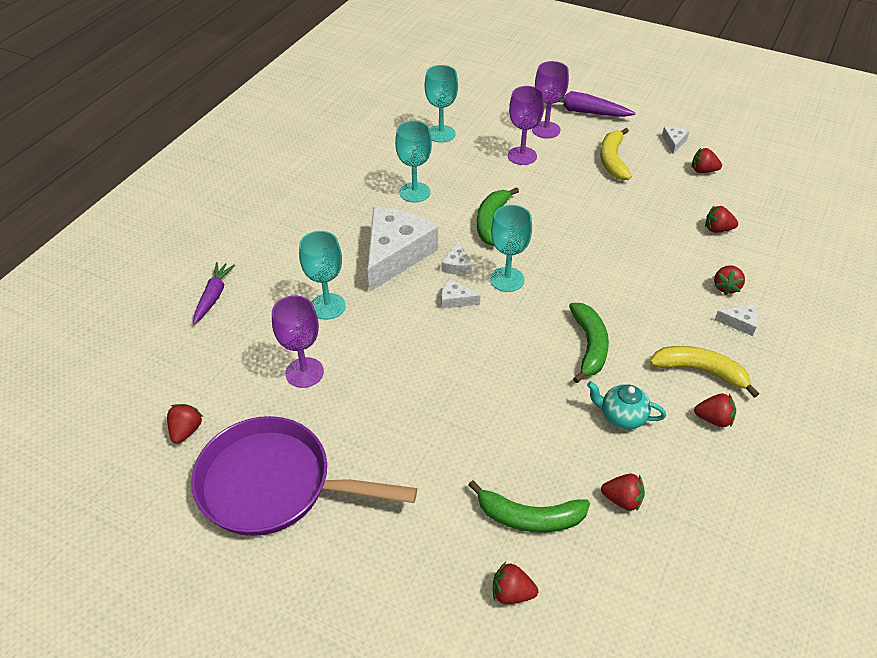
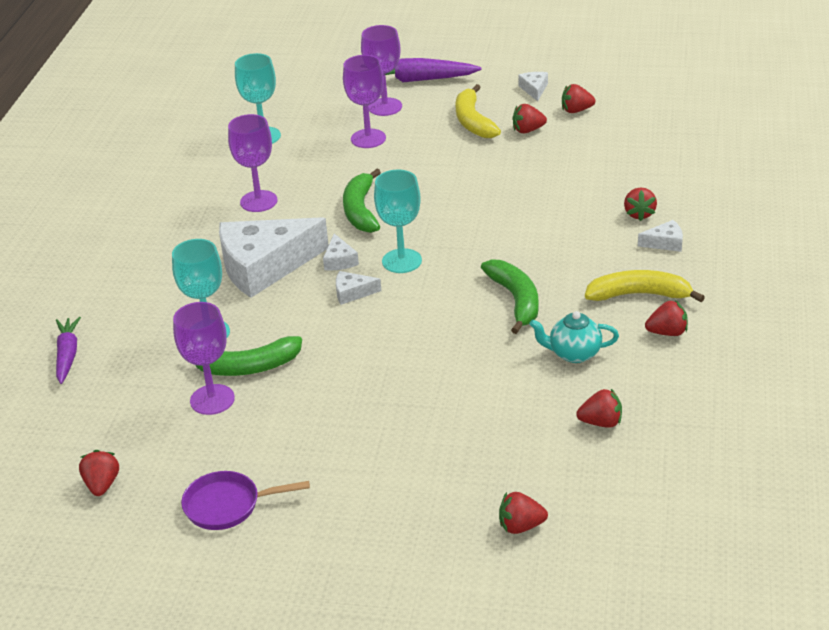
camera: 15 degrees left, 10 degrees down
(274, 484) = (227, 505): purple pan -> purple pan, size x0.50
(395, 254) = (264, 266): white cheese -> white cheese turned 120 degrees counterclockwise
(414, 192) = (258, 201): turquoise goblet -> purple goblet
(530, 517) = (513, 461): green banana -> green banana (248, 367)
(717, 229) = (611, 163): red strawberry -> red strawberry (528, 130)

